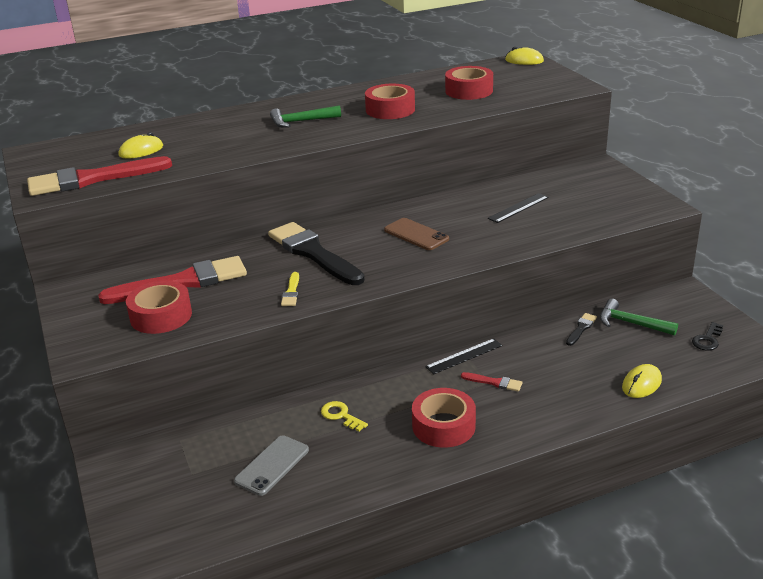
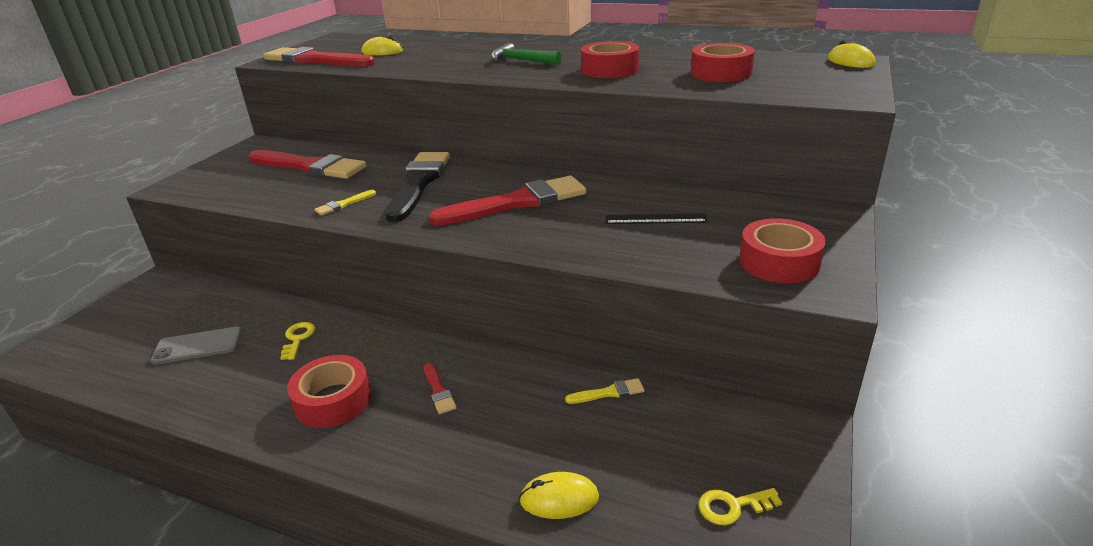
camera: 45 degrees right, 0 degrees up
(161, 316) = (252, 183): red tape -> red tape (779, 262)
(416, 234) = (517, 202): brown phone -> red brush
(464, 356) = (462, 349): black ruler -> none
(581, 328) = (609, 393): black brush -> yellow brush
(631, 323) = (671, 422): green hammer -> none
(707, 340) = (732, 506): black key -> yellow key

